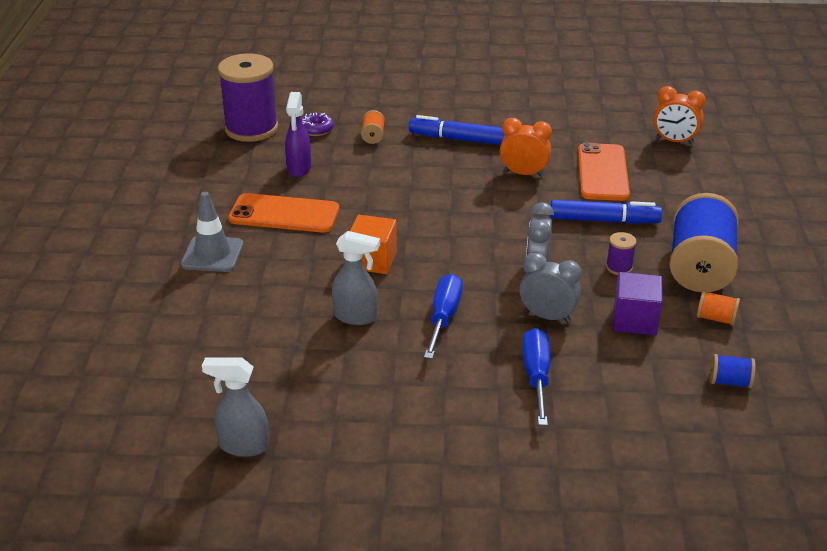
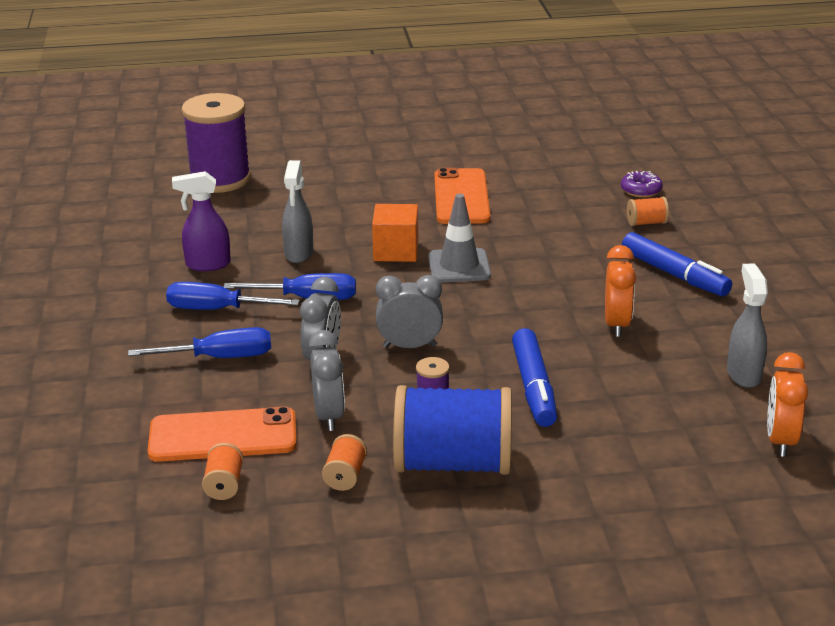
camera: 80 degrees right, 5 degrees down
(212, 254) = (379, 175): grey traffic cone -> grey traffic cone (459, 266)
(243, 446) = (116, 228): grey spray bottle -> grey spray bottle (743, 374)
(251, 129) = (619, 158): purple spool -> purple spool (220, 179)
(299, 169) = (551, 193): purple spray bottle -> purple spray bottle (207, 265)
(449, 374) = (217, 309): none -> blue screwdriver
(457, 139) = (674, 274): blue marker -> blue marker turned 135 degrees clockwise
(603, 172) = (653, 382): orange phone -> orange phone (223, 436)
(635, 320) = (329, 416): purple cube -> grey clock
(730, 382) = (224, 485): blue spool -> orange spool

